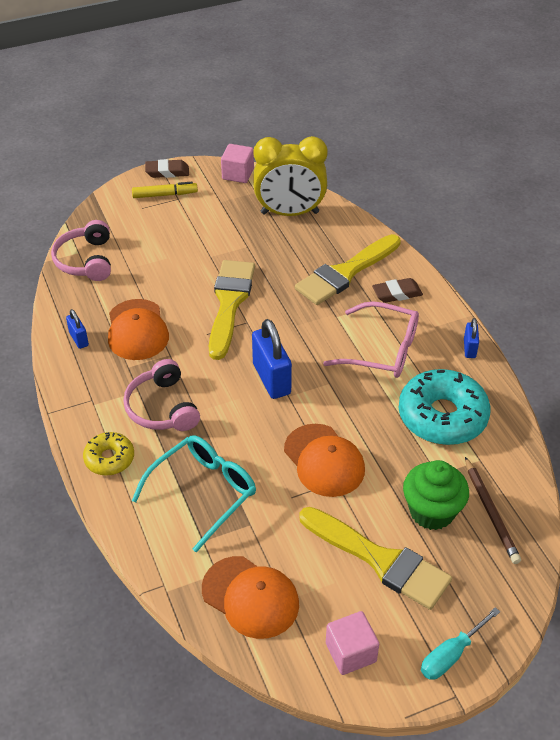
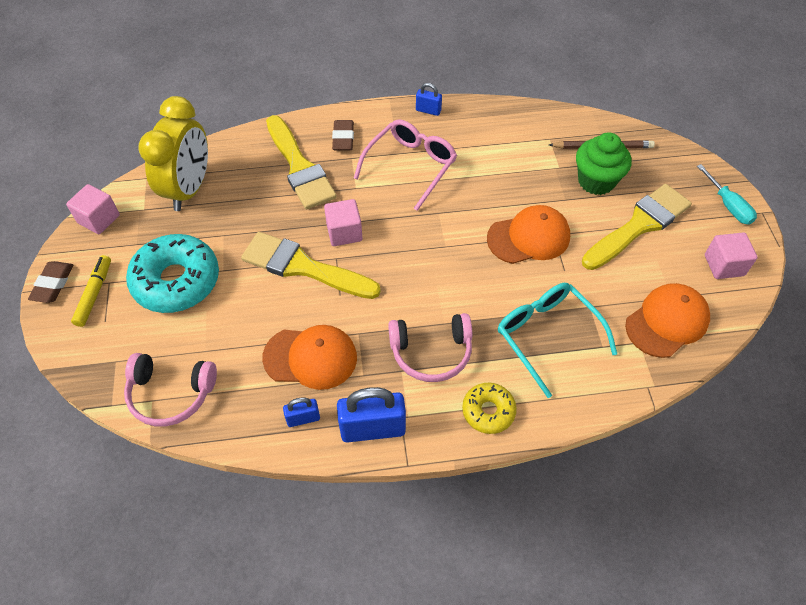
camera: 75 degrees left, 10 degrees up
(271, 379) = (420, 254): blue padlock -> blue padlock (373, 429)
(278, 321) = (344, 232): none -> pink cube
(442, 416) = (499, 148): turquoise donut -> turquoise donut (176, 281)

